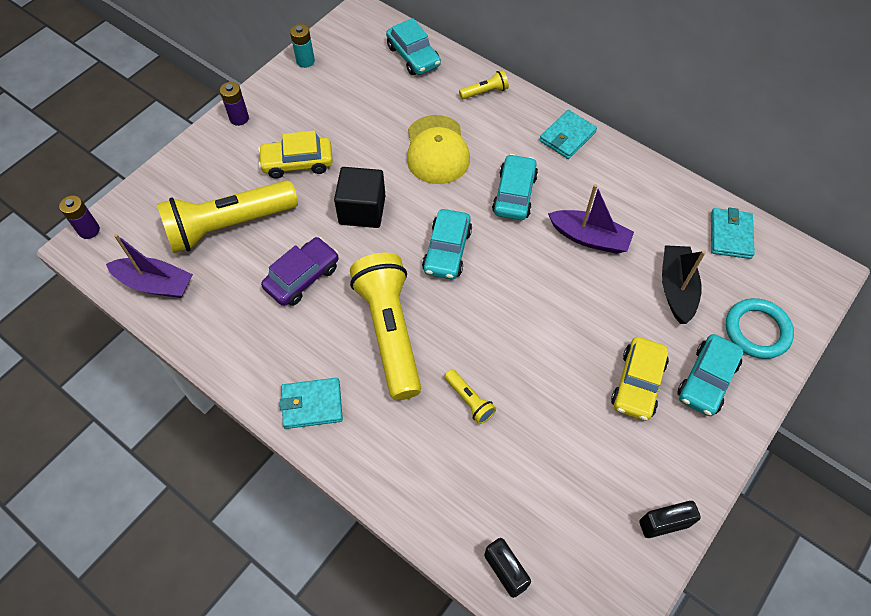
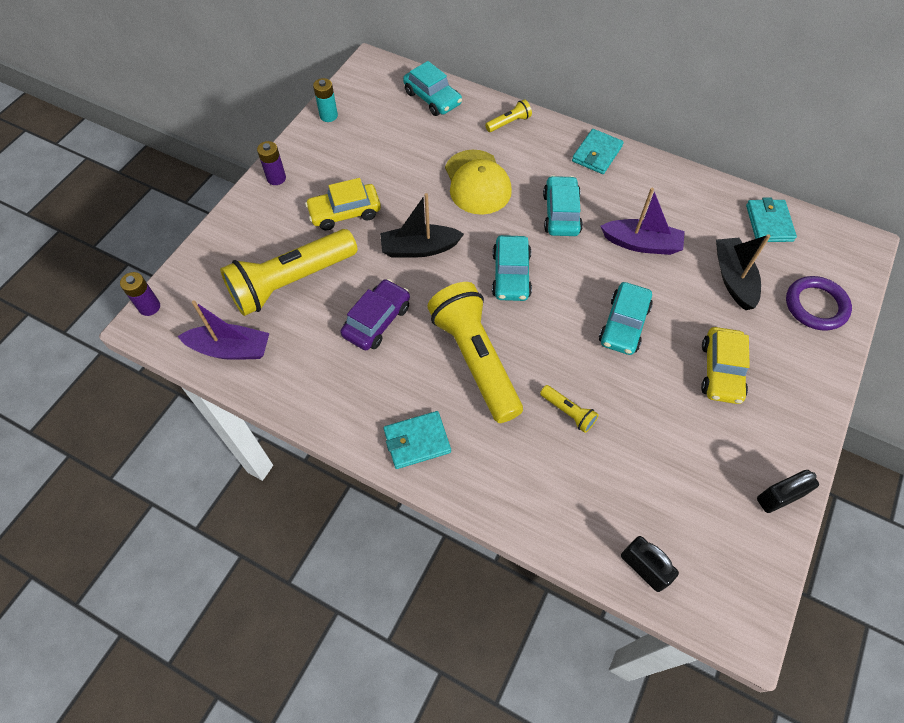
camera: 10 degrees left, 0 degrees up
(362, 210) = (419, 248): black cube -> black boat
(707, 380) = (783, 358): turquoise car -> turquoise car (624, 325)
(757, 330) = (815, 306): turquoise ring -> purple ring

